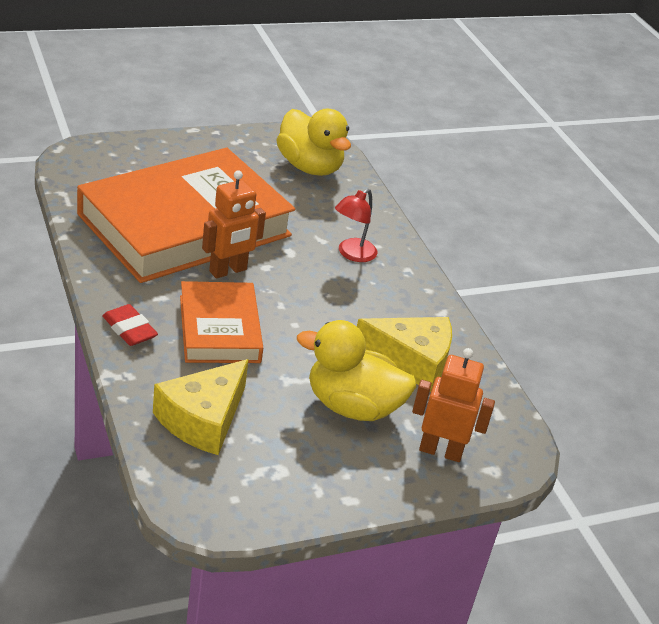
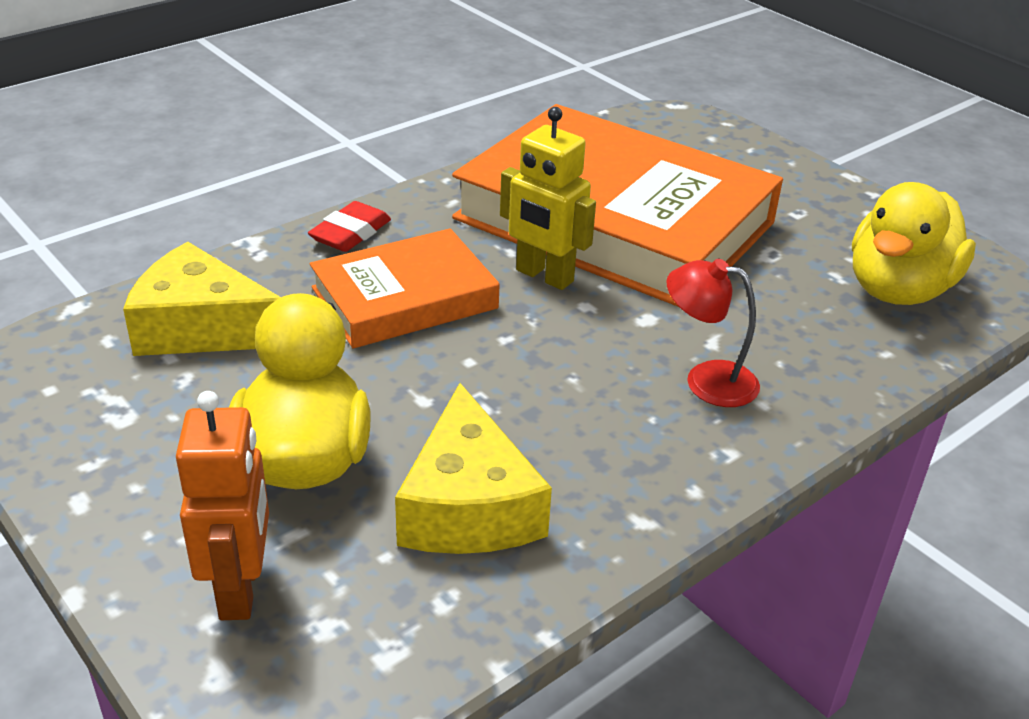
camera: 75 degrees right, 0 degrees up
(228, 271) = (544, 276): orange robot -> yellow robot

